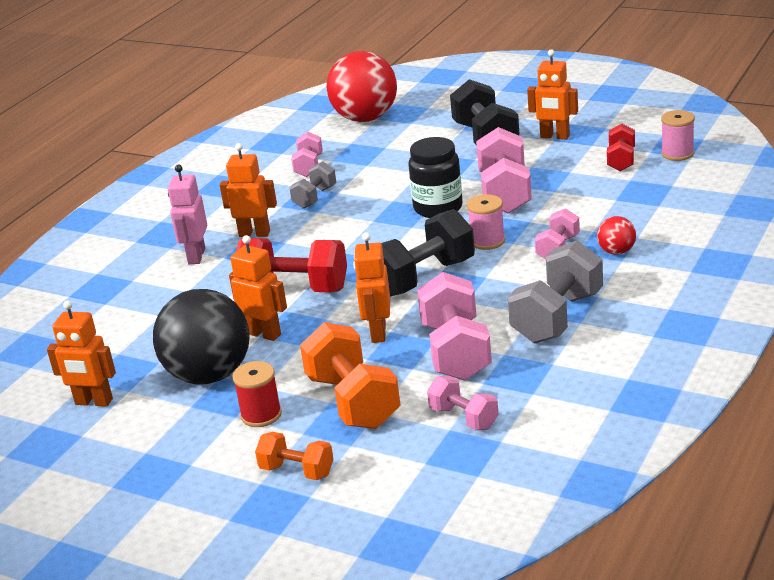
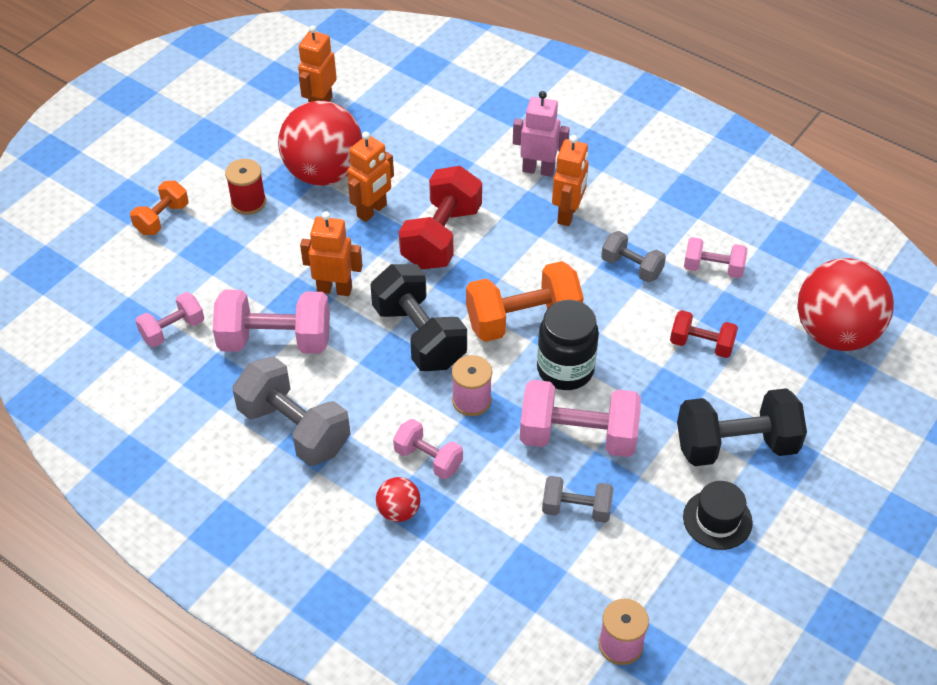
camera: 95 degrees right, 20 degrees up
(209, 375) = (324, 173): black ball -> red ball
(353, 401) = (236, 261): orange dumbbell -> orange dumbbell (523, 320)
(554, 137) = (717, 519): orange robot -> black hat
(573, 184) = (576, 509): none -> grey dumbbell
(621, 160) = (623, 575): red dumbbell -> red dumbbell (701, 344)

